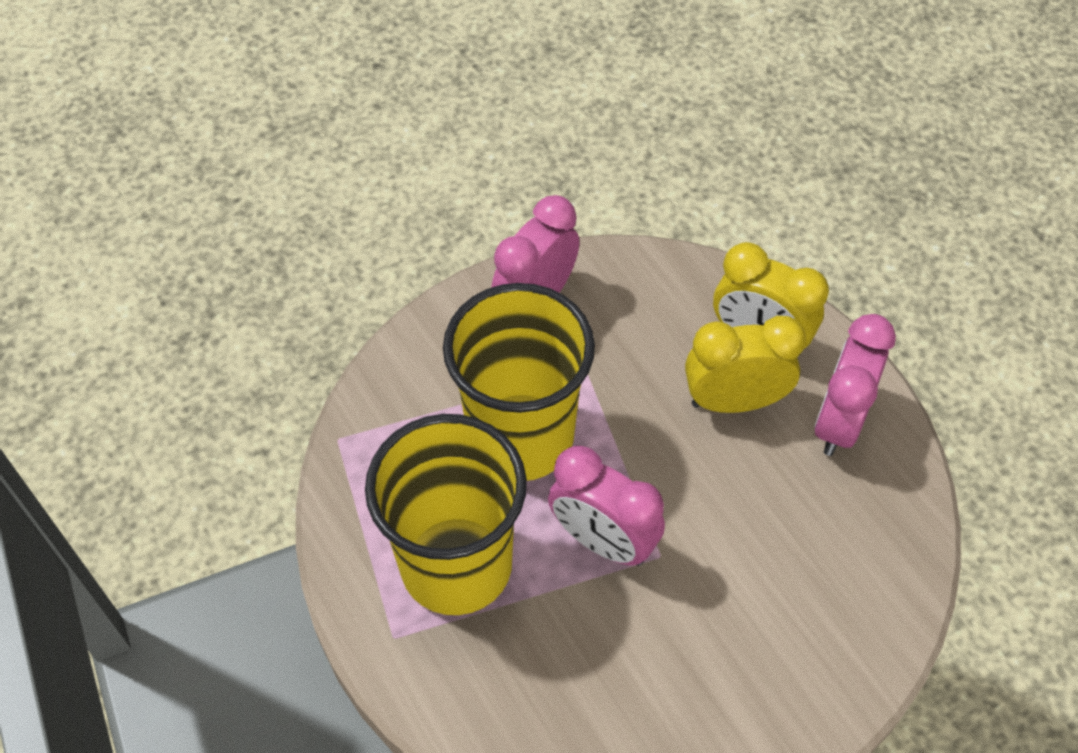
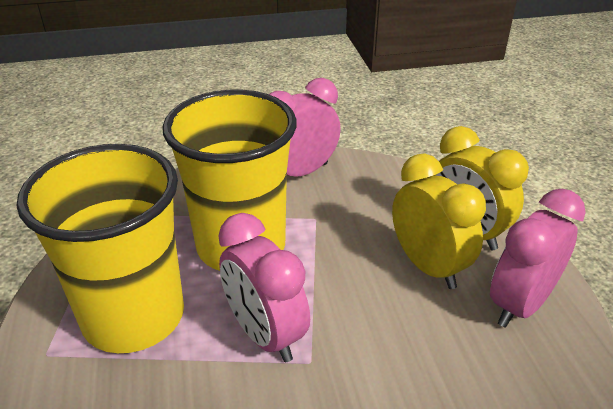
camera: 20 degrees right, 20 degrees down
(734, 400) = (428, 266): yellow clock -> yellow clock turned 45 degrees clockwise

